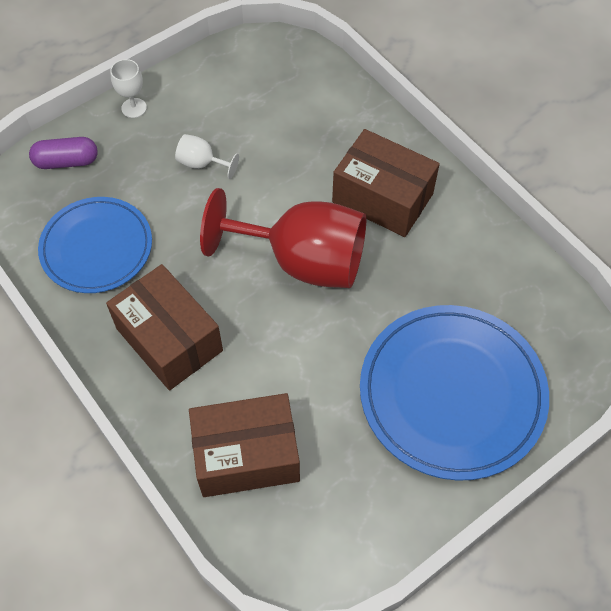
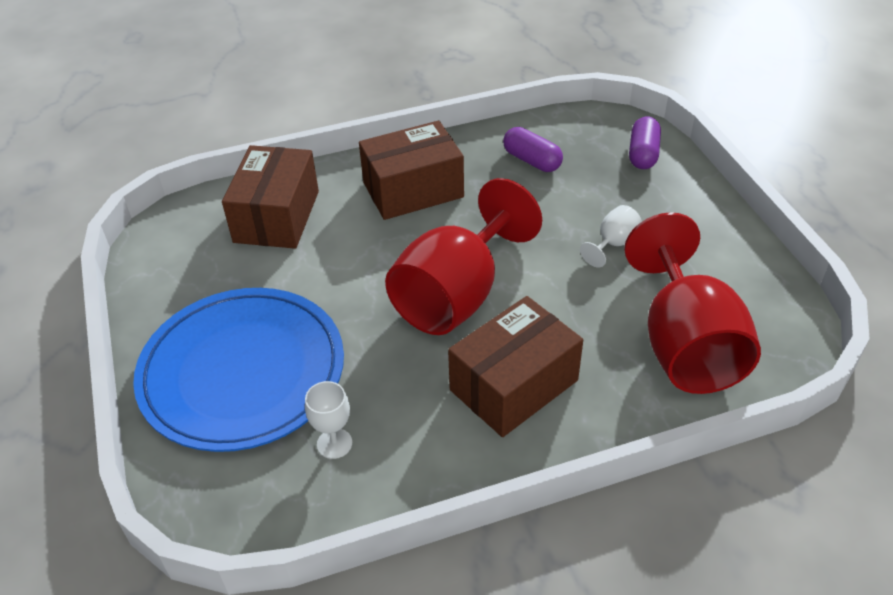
camera: 110 degrees right, 15 degrees down
(97, 248) = (532, 160): blue plate -> purple capsule
(134, 108) = (706, 206): white goblet -> white goblet (334, 443)
(301, 104) = (685, 344): none -> red goblet

